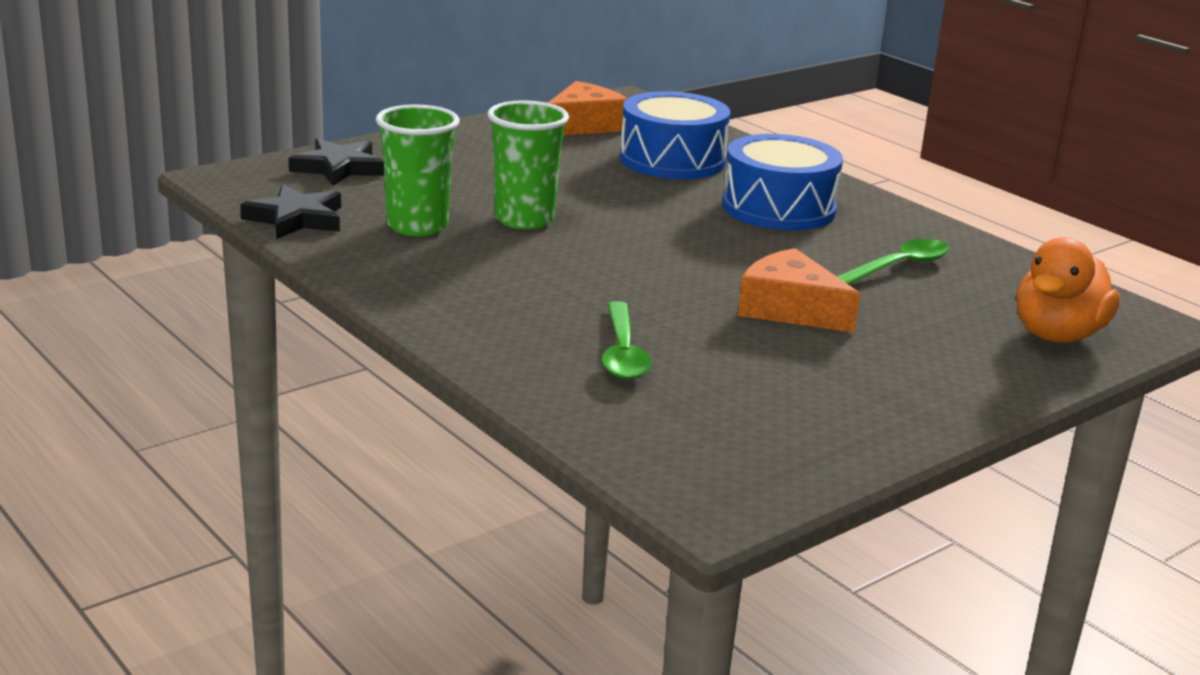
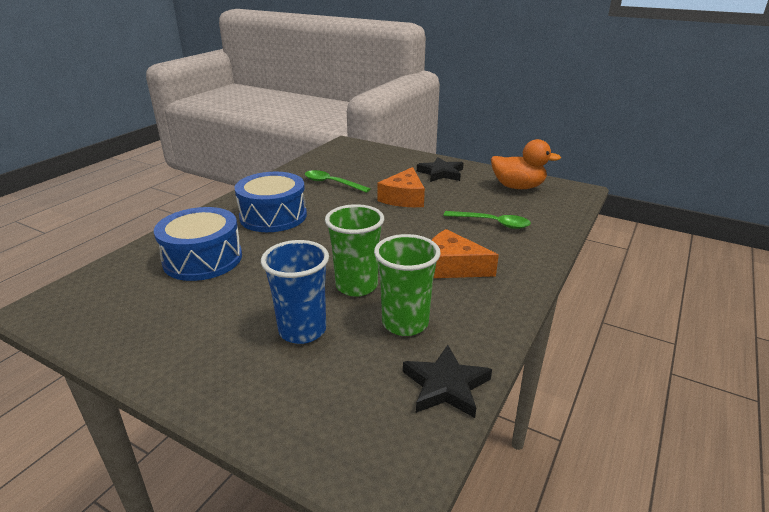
camera: 110 degrees left, 5 degrees up
(338, 168) = (313, 411): black star -> black star (441, 173)
(463, 182) = (302, 330): none -> blue cup
(584, 125) = (128, 311): orange cheese -> orange cheese (452, 267)
(623, 353) = (492, 223): green spoon -> green spoon turned 45 degrees clockwise
(1057, 335) = (373, 155): orange duck -> orange duck (518, 187)

